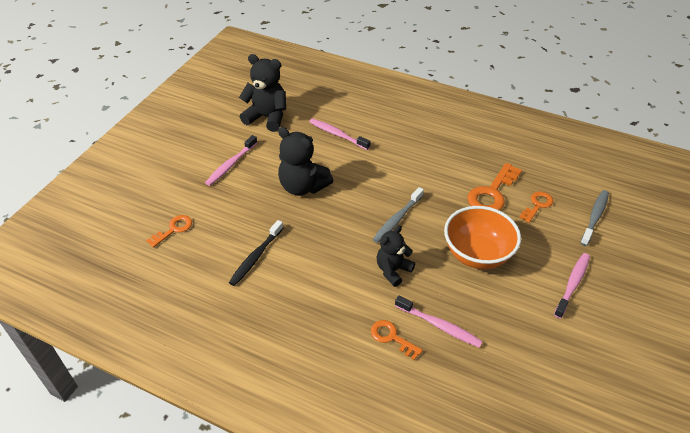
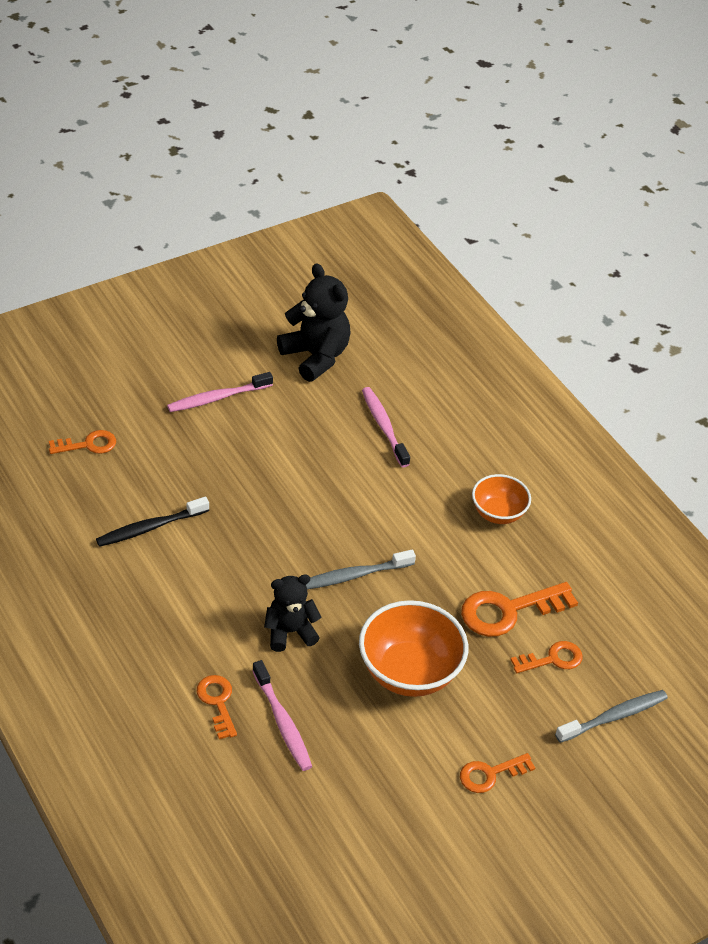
camera: 30 degrees right, 0 degrees up
(303, 187) = (278, 472): black teddy bear -> none
(437, 148) = (498, 513): none -> orange bowl
(572, 284) = (490, 774): pink toothbrush -> orange key

